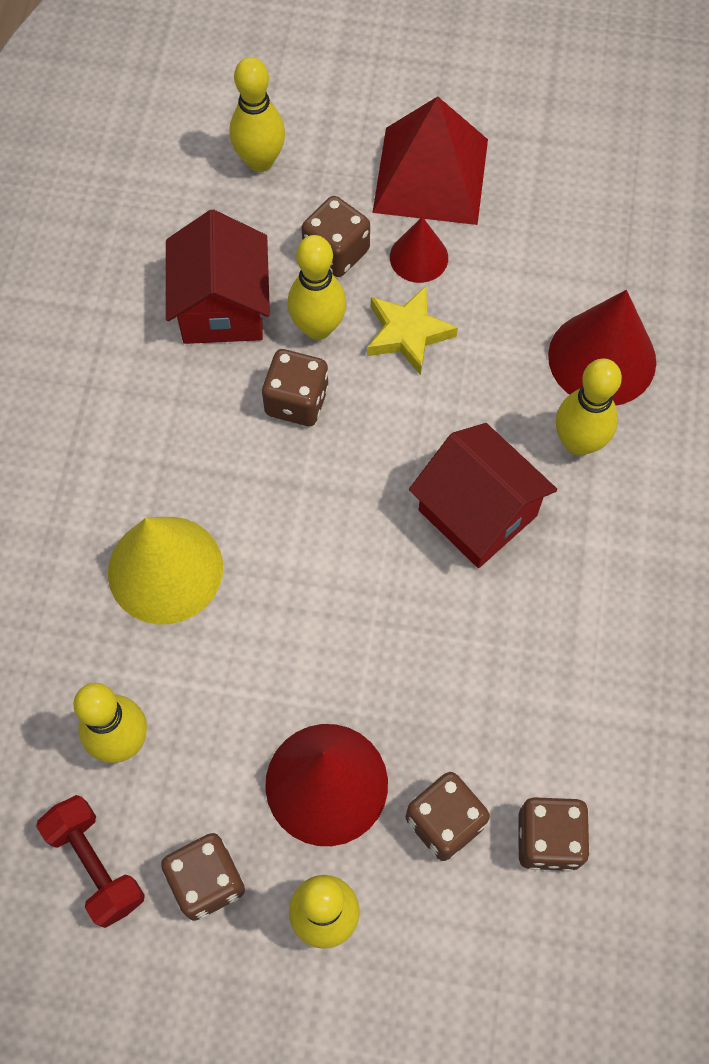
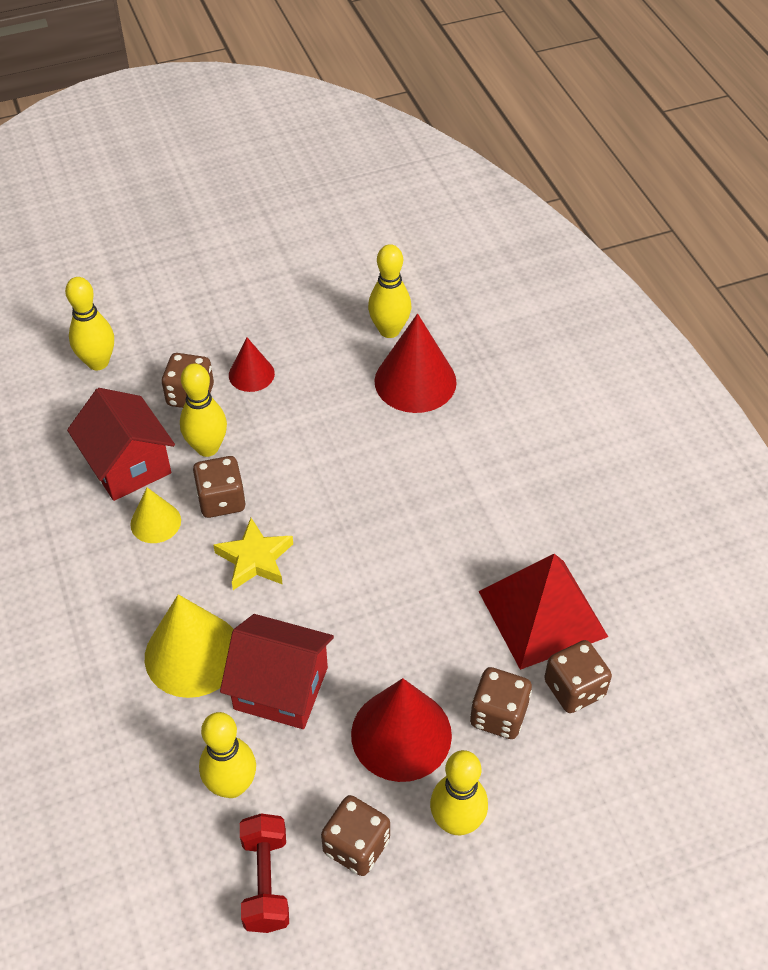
camera: 30 degrees left, 15 degrees down
(95, 865) = (265, 881): red dumbbell -> red dumbbell turned 60 degrees clockwise
(213, 392) = (155, 522): none -> yellow cone
(408, 333) = (274, 423): yellow star -> yellow star (255, 559)
(430, 175) = (227, 322): red pyramid -> red pyramid (542, 613)
(477, 513) = (394, 511): red house -> red house (281, 688)
(578, 442) = (433, 438): yellow bowling pin -> yellow bowling pin (389, 330)

